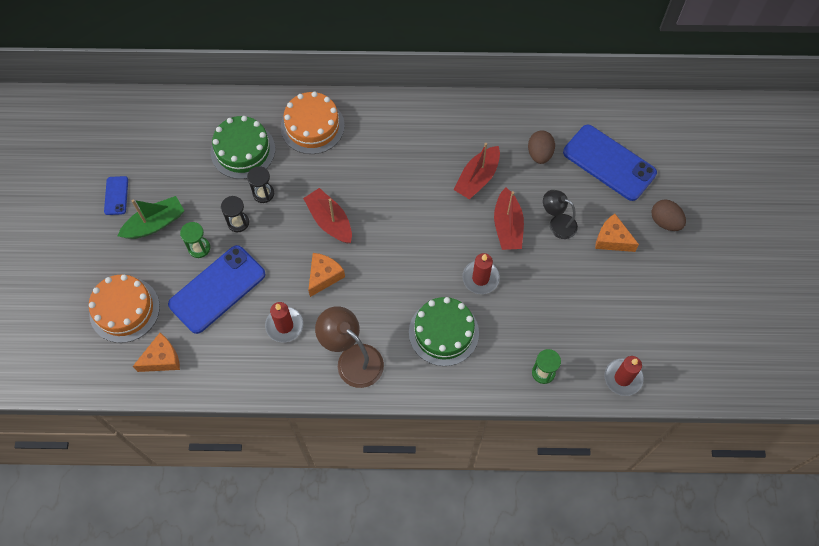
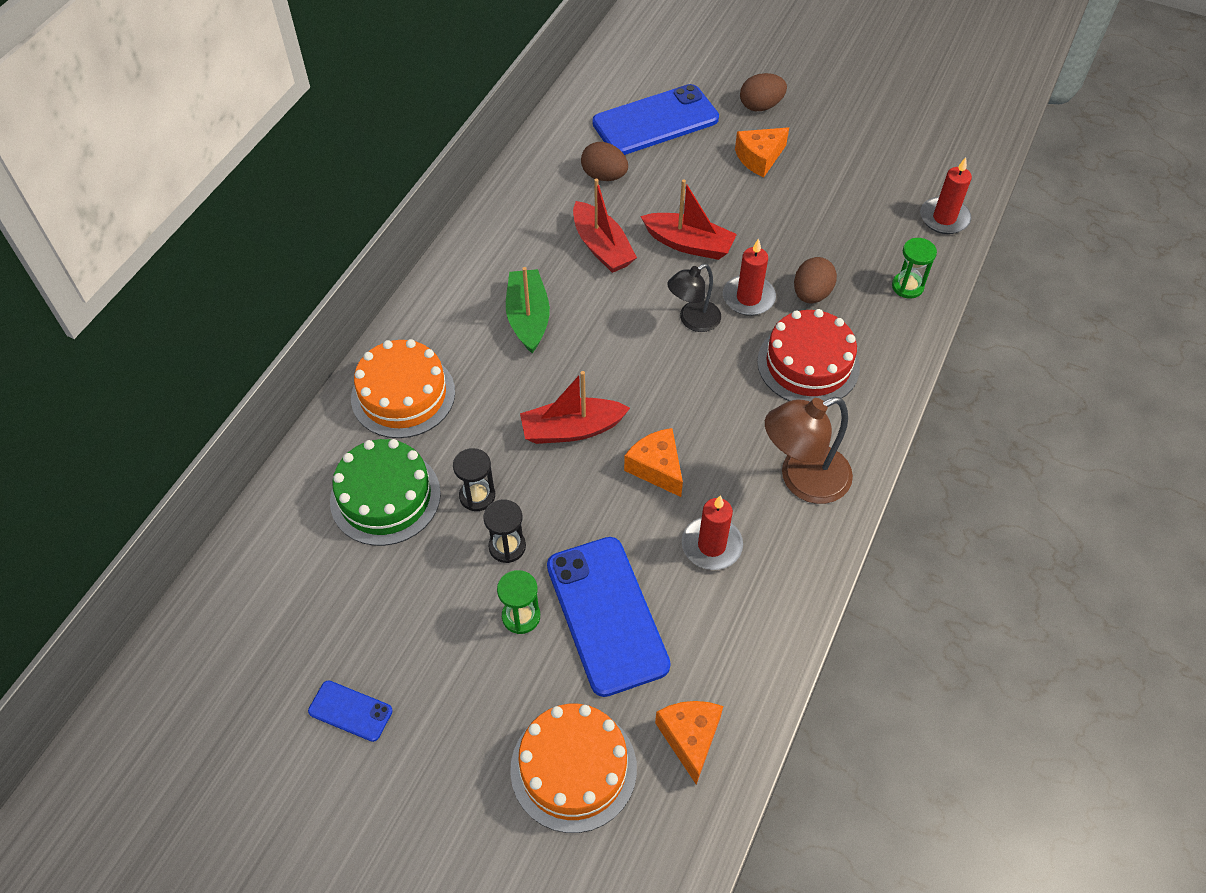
camera: 65 degrees left, 10 degrees down
(155, 224) = (440, 667): green boat -> green boat (528, 318)
(443, 332) = (808, 364): green cake -> red cake
(504, 314) = (811, 294): none -> brown egg
(557, 224) = (711, 197): black lamp -> black lamp (693, 321)

